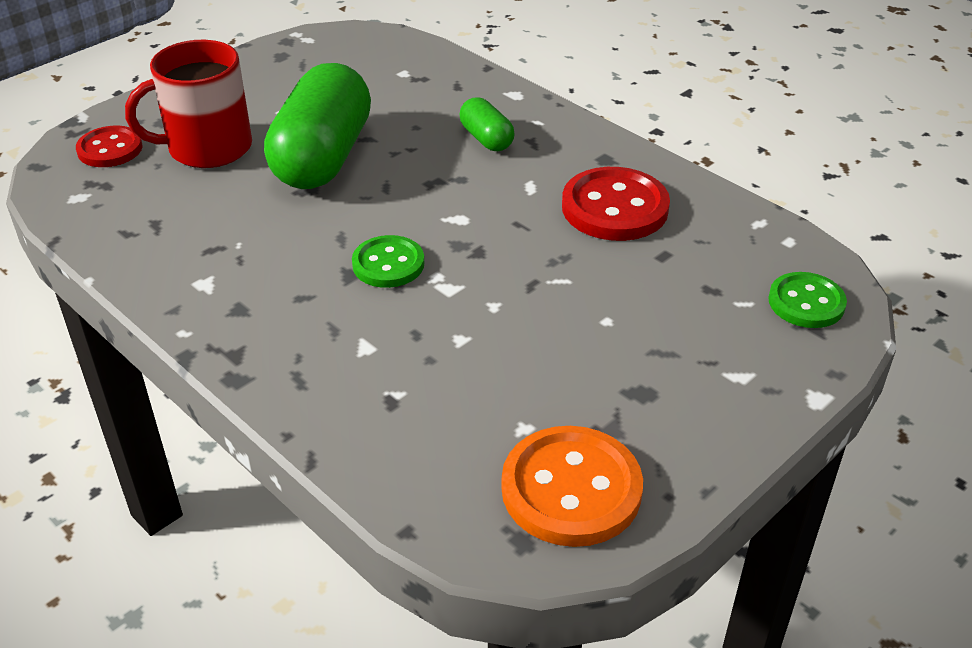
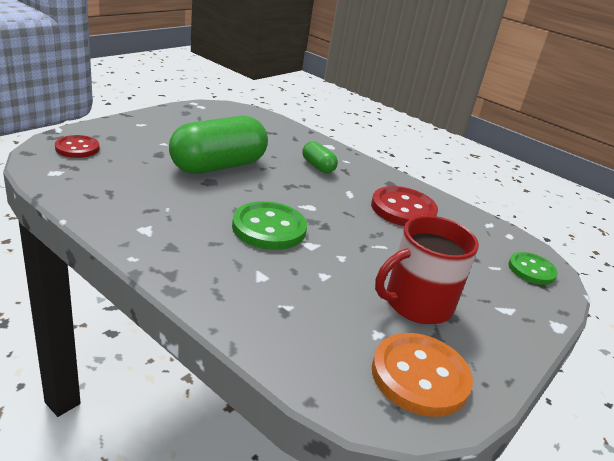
camera: 10 degrees left, 10 degrees down
(208, 148) = (143, 154): red mug -> red mug (416, 303)
(323, 157) = (218, 166): green capsule -> green capsule turned 45 degrees clockwise
(388, 264) = (269, 228): green button -> green button, size x1.57

